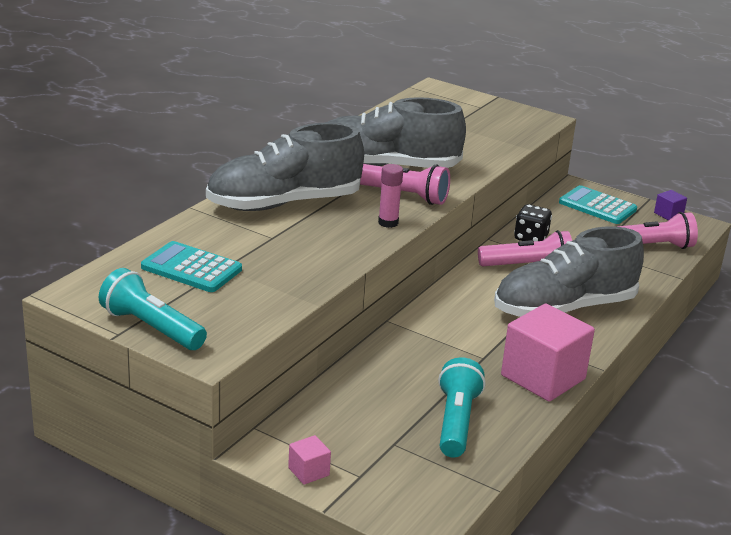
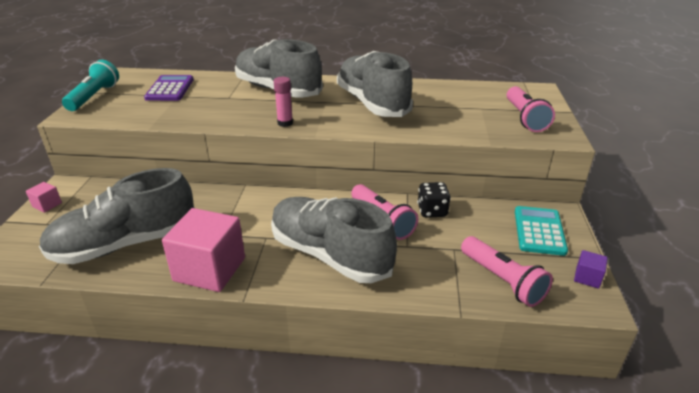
camera: 65 degrees right, 5 degrees up
(191, 268) = (170, 89): turquoise calculator -> purple calculator
(404, 195) = (334, 119): pink flashlight -> pink flashlight (525, 118)
(456, 421) = (125, 244): turquoise flashlight -> grey shoe

